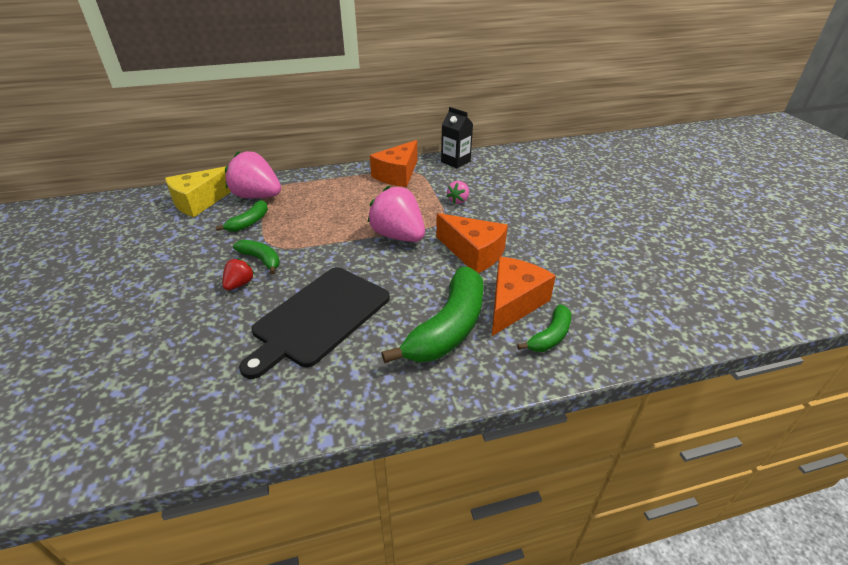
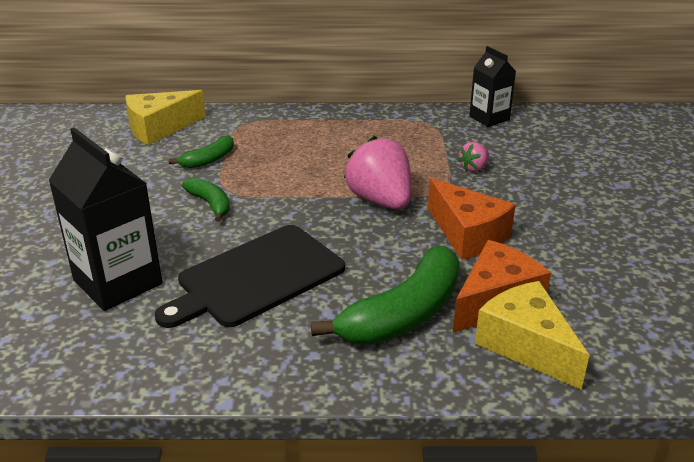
camera: 15 degrees right, 5 degrees down
(197, 344) = (118, 282): none -> black carton
(239, 284) = (179, 227): red strawberry -> none
(257, 196) = (226, 130): pink strawberry -> none
(397, 175) = (406, 126): orange cheese -> none
(550, 336) = (526, 346): green banana -> yellow cheese

